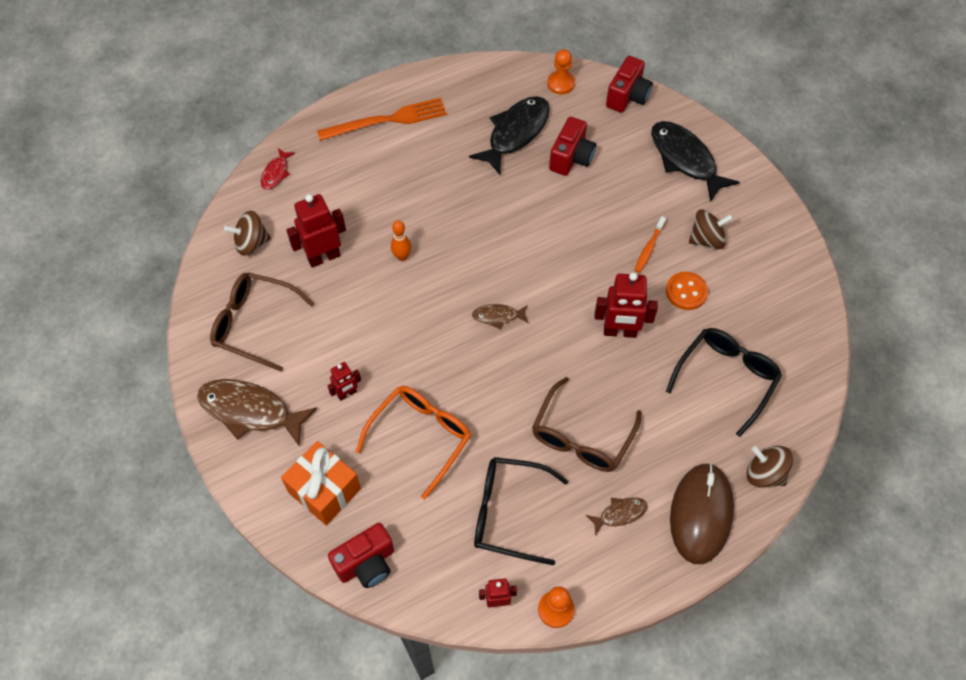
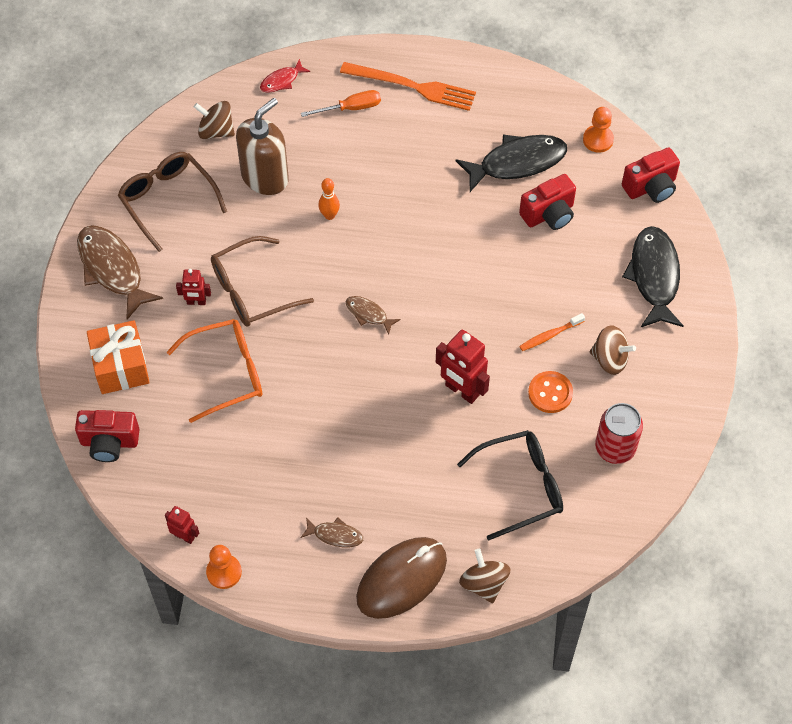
camera: 35 degrees right, 0 degrees up
(323, 257) = (265, 177): red robot -> brown soap dispenser
(351, 163) = (351, 108): none -> orange screwdriver
(508, 513) = (247, 476): black glasses -> none
(581, 437) = (356, 455): brown glasses -> brown glasses (251, 291)
(767, 304) = (615, 448): none -> red can

